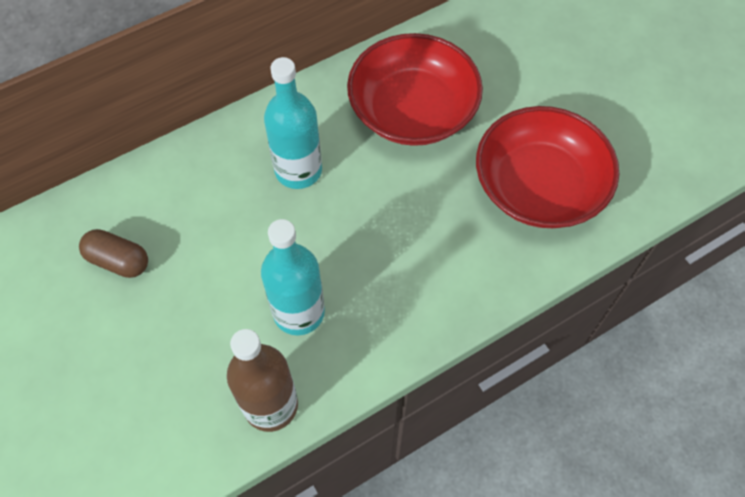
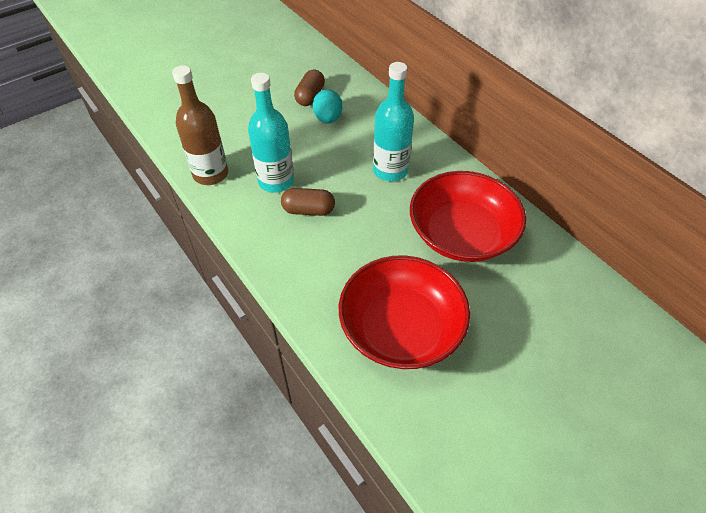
camera: 85 degrees right, 10 degrees down
(177, 238) = (328, 119): none -> turquoise egg
(359, 272) = (308, 210): none -> brown capsule

